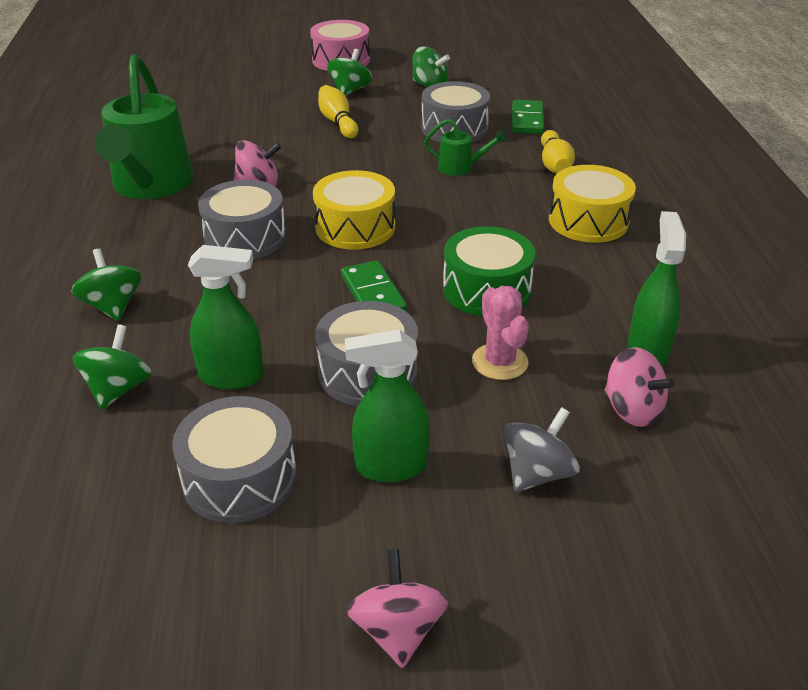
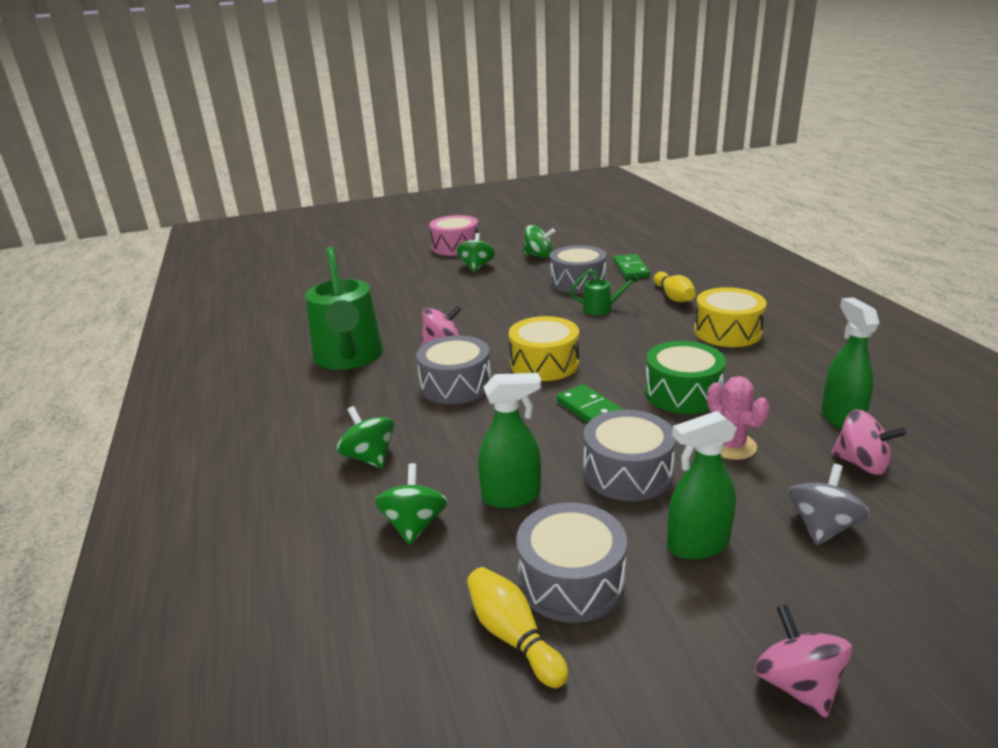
camera: 10 degrees left, 10 degrees down
(337, 122) = (480, 290): yellow bowling pin -> yellow bowling pin (513, 636)

